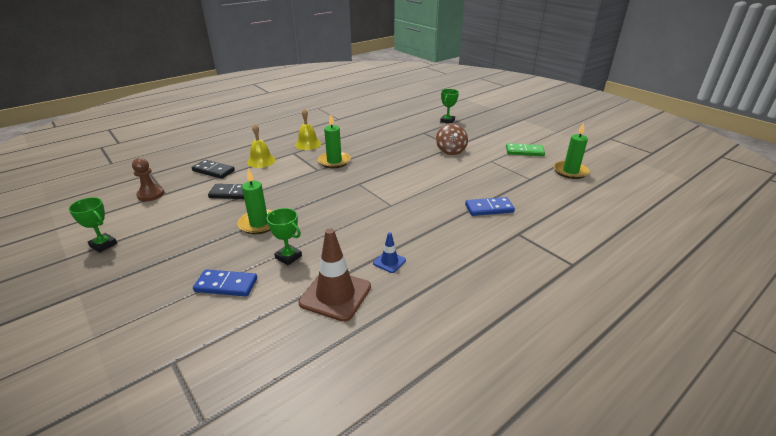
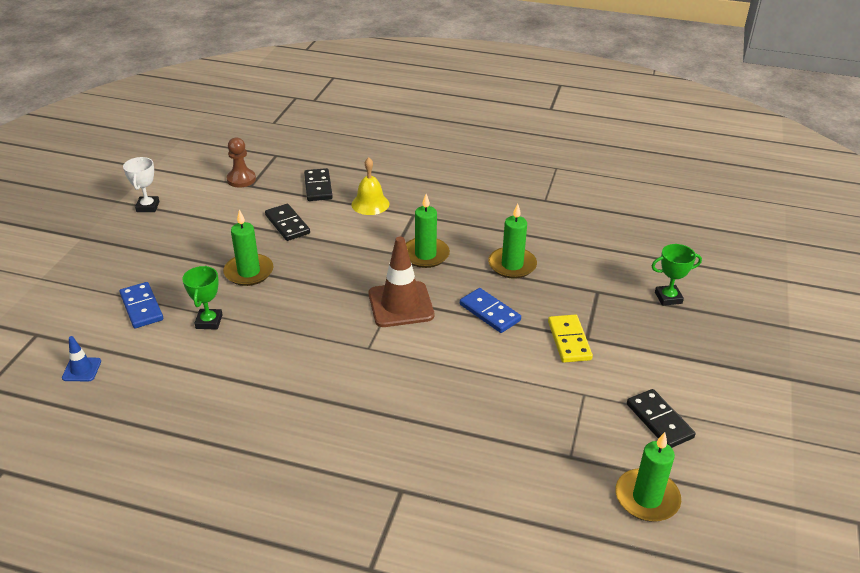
camera: 55 degrees right, 5 degrees up
(103, 245) = (148, 207): green trophy -> white trophy
(308, 144) = (446, 213): yellow bell -> none
(335, 295) = (172, 383): brown traffic cone -> brown traffic cone (401, 305)
(377, 143) = (512, 265): none -> green candle
(389, 262) = (253, 397): blue traffic cone -> blue traffic cone (82, 369)
(450, 151) = (569, 340): brown spinning top -> yellow domino
(489, 208) = (439, 439): blue domino -> blue domino (489, 312)
(524, 151) = (659, 421): green domino -> black domino

